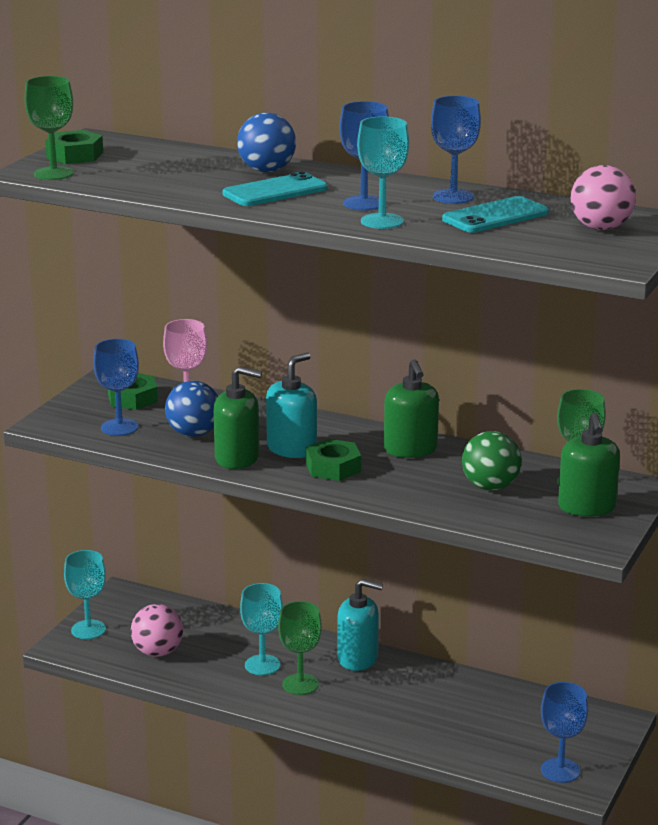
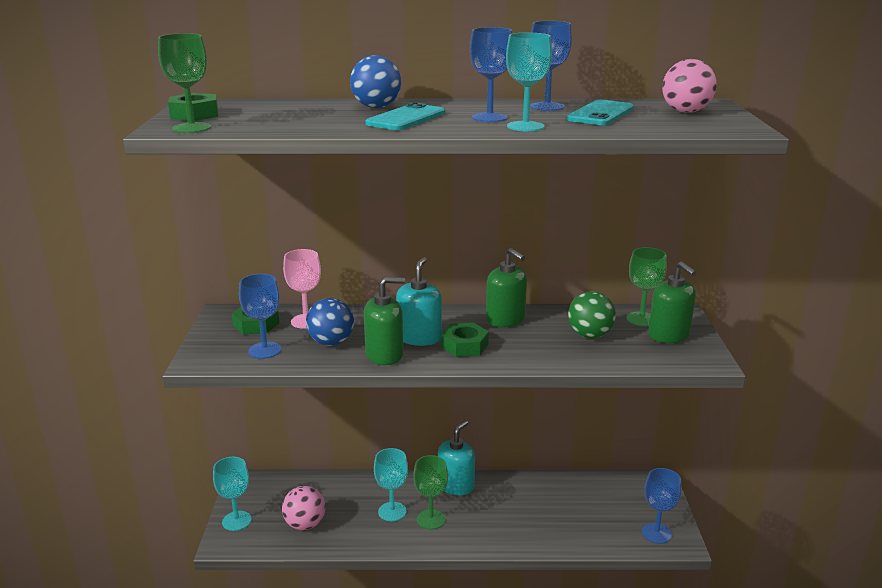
camera: 25 degrees left, 0 degrees up
(358, 658) = (456, 485): turquoise soap dispenser -> turquoise soap dispenser turned 45 degrees counterclockwise

